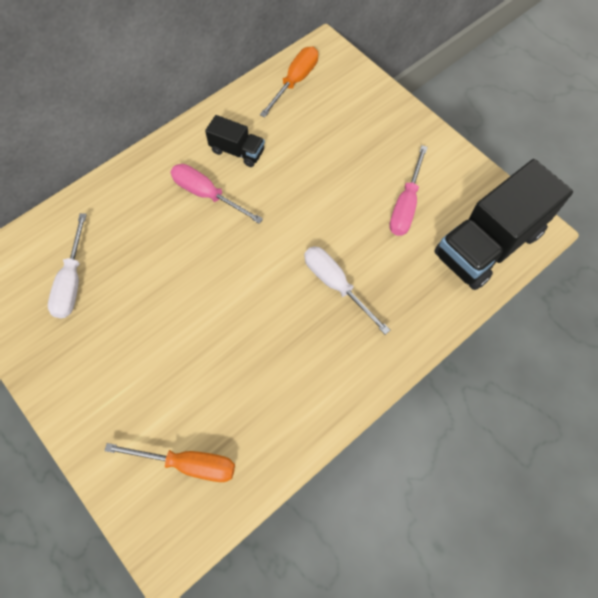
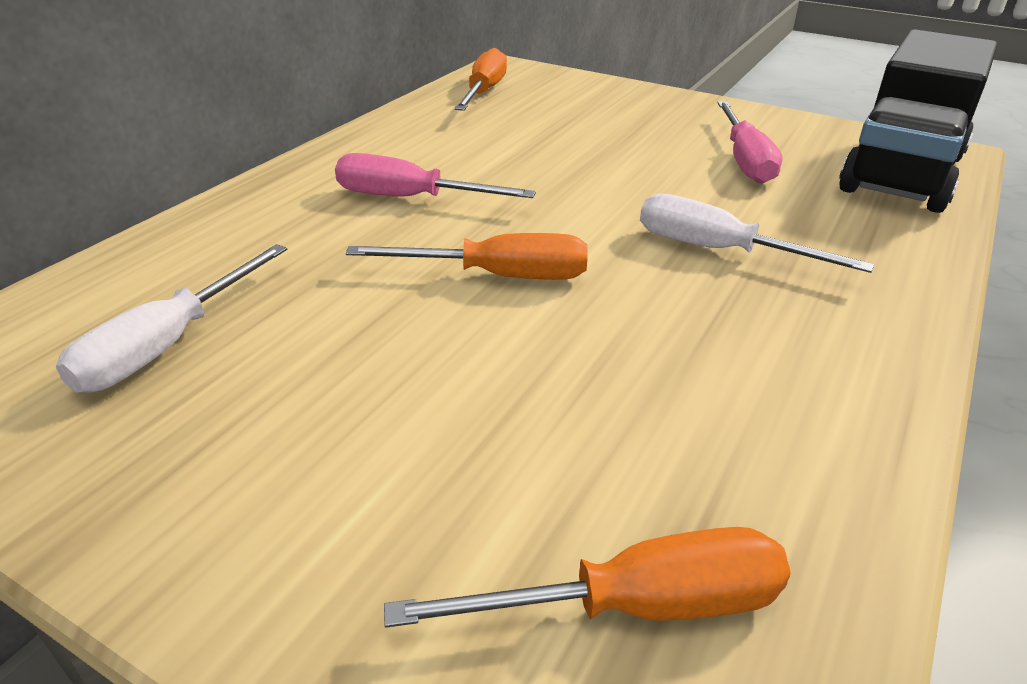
camera: 20 degrees left, 30 degrees down
(72, 281) = (167, 345): white screwdriver -> white screwdriver turned 45 degrees clockwise
(221, 274) = (498, 276): none -> orange screwdriver
(237, 151) = (436, 153): black truck -> none

